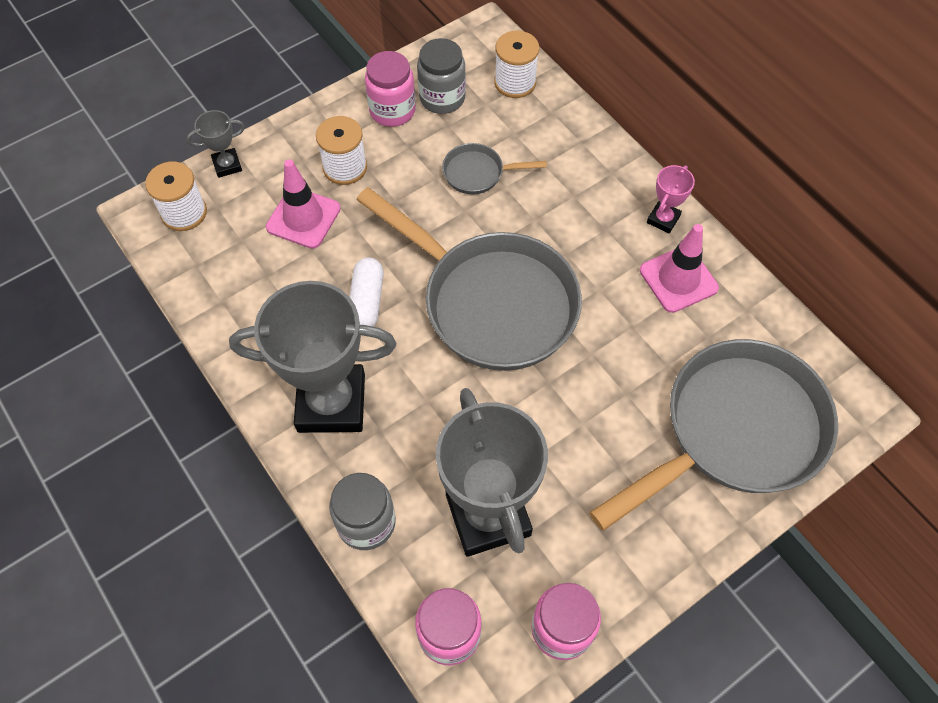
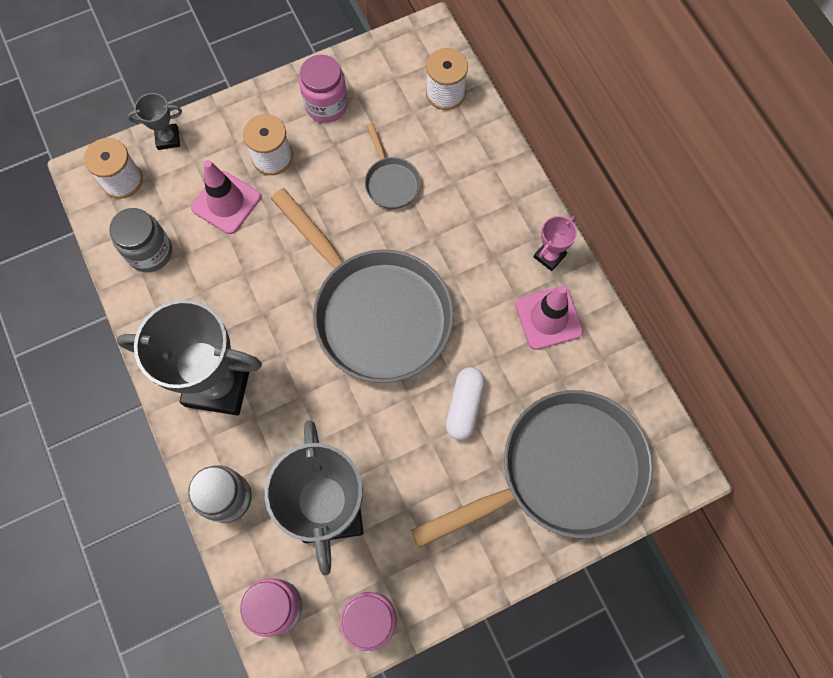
camera: 10 degrees right, 10 degrees up
(367, 301) = (266, 293): white capsule -> white capsule (464, 406)
(442, 98) = (374, 99): grey jar -> grey jar (150, 252)
(478, 173) = (391, 182): grey pan -> grey pan turned 120 degrees counterclockwise

